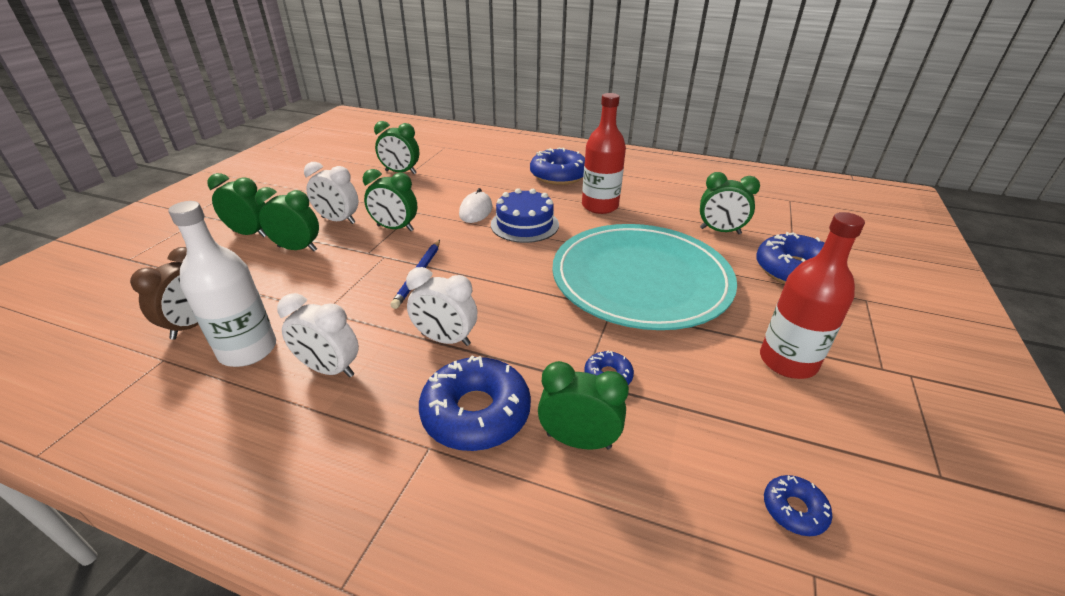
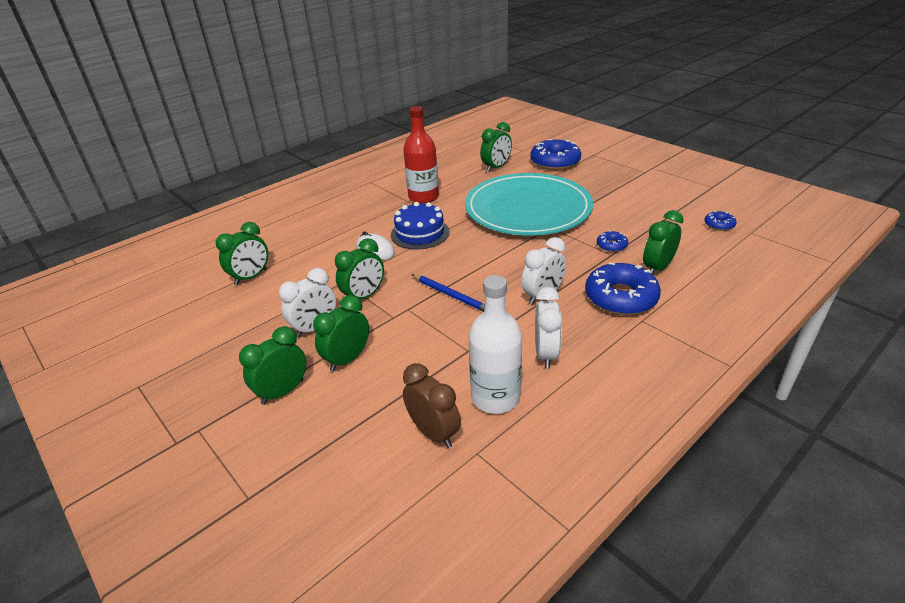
camera: 60 degrees left, 0 degrees up
(330, 369) = (546, 354): white clock -> white clock turned 45 degrees counterclockwise
(559, 175) = (356, 200): blue donut -> none
(787, 361) = (627, 192): red bottle -> none

